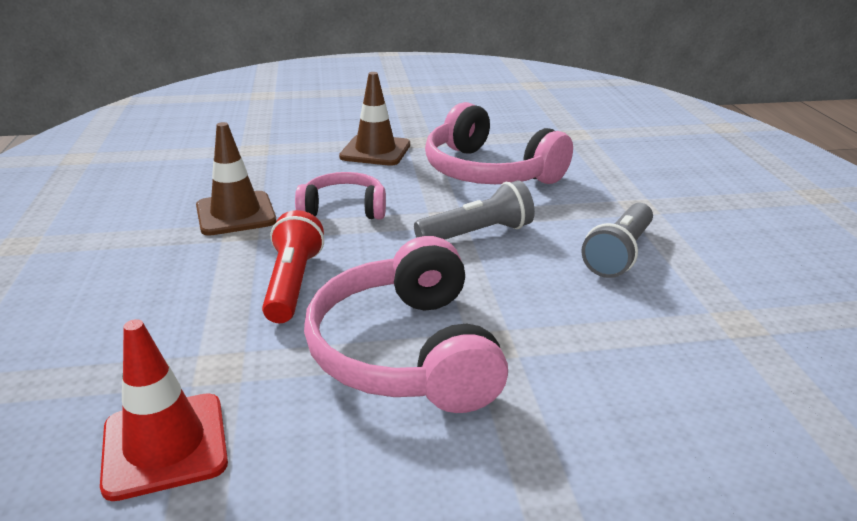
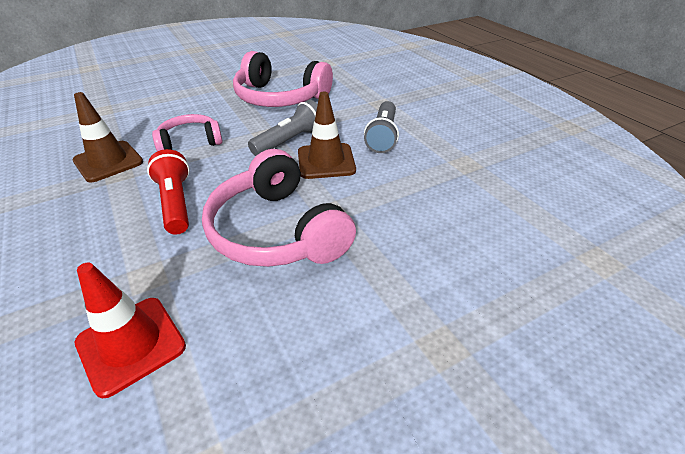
camera: 20 degrees left, 10 degrees up
(375, 151) = (195, 96): brown traffic cone -> brown traffic cone (326, 161)

